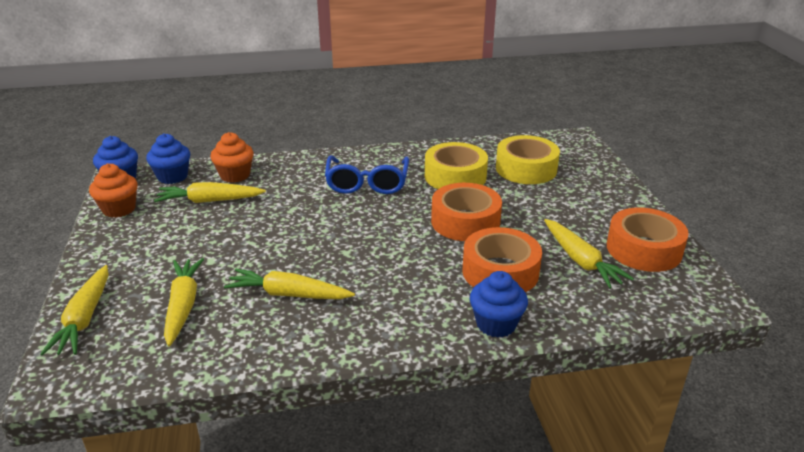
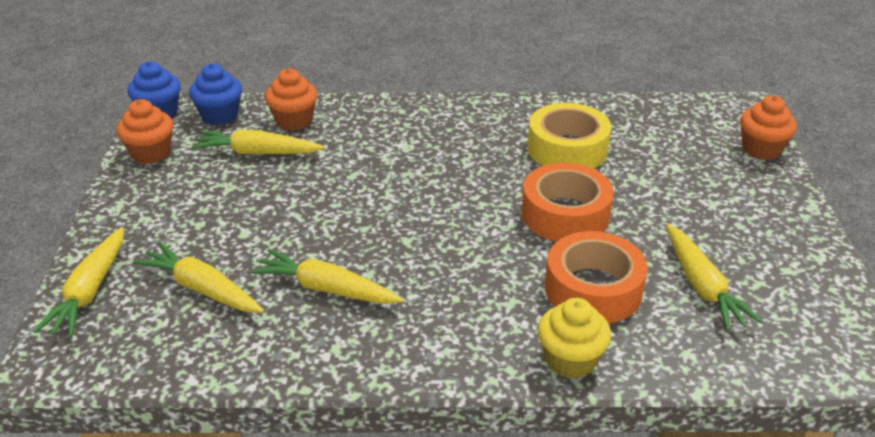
camera: 10 degrees right, 5 degrees up
(183, 306) = (202, 289): yellow carrot -> yellow carrot turned 60 degrees counterclockwise
(367, 183) = (453, 148): blue glasses -> none
(496, 324) = (570, 360): blue cupcake -> yellow cupcake
(526, 169) = (663, 147): yellow tape -> none
(597, 164) = (761, 149): none -> orange cupcake
(643, 249) = (791, 280): orange tape -> none

